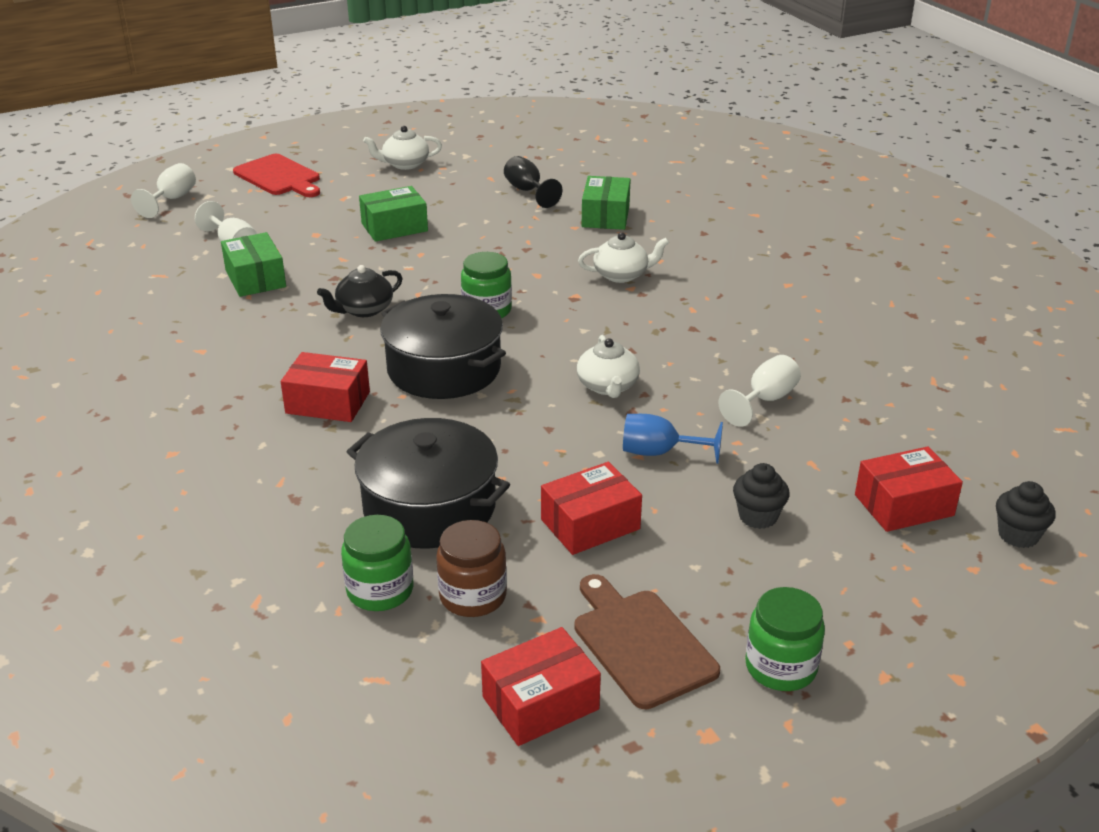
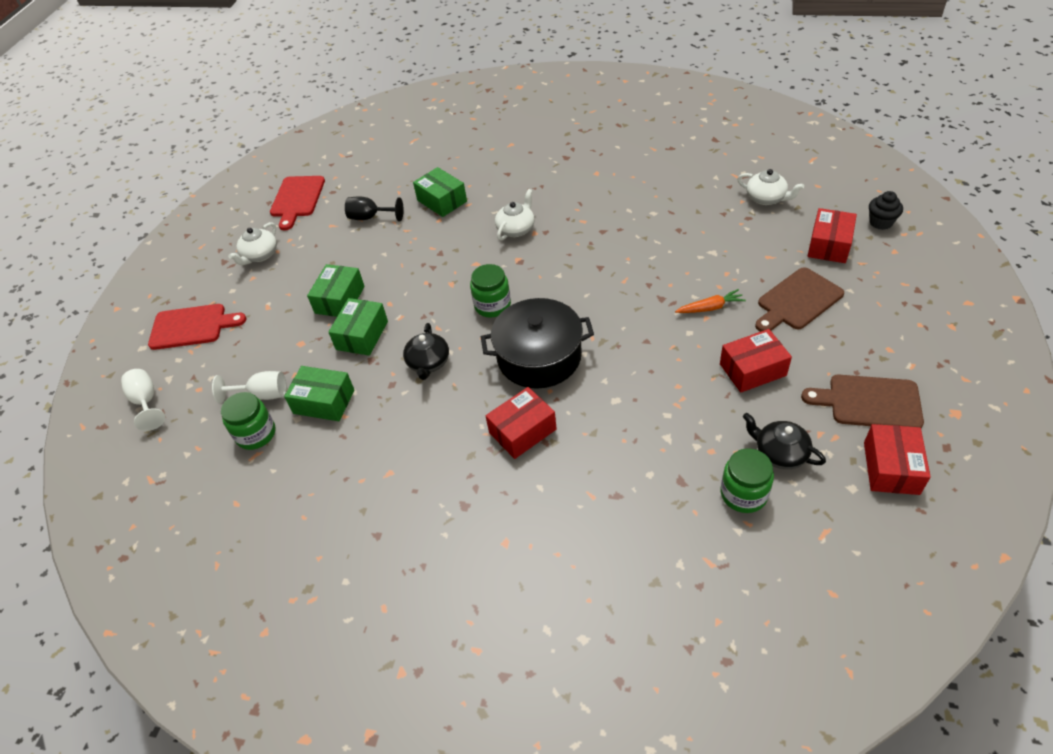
camera: 45 degrees left, 15 degrees up
(361, 259) = (362, 335): none -> green box
(429, 507) = (680, 433): black pot -> none
(473, 596) = (780, 453): brown jar -> black teapot
(503, 146) = (297, 199): none -> red cutting board
(590, 524) = (752, 370): red box -> red box turned 60 degrees clockwise
(607, 386) = (627, 295): white teapot -> white teapot (766, 198)
(659, 452) = (710, 308): blue goblet -> orange carrot
(758, 516) = (797, 301): black cupcake -> brown cutting board
(765, 400) = (698, 242): white goblet -> none
(781, 667) = (922, 358): green jar -> green jar (256, 434)

